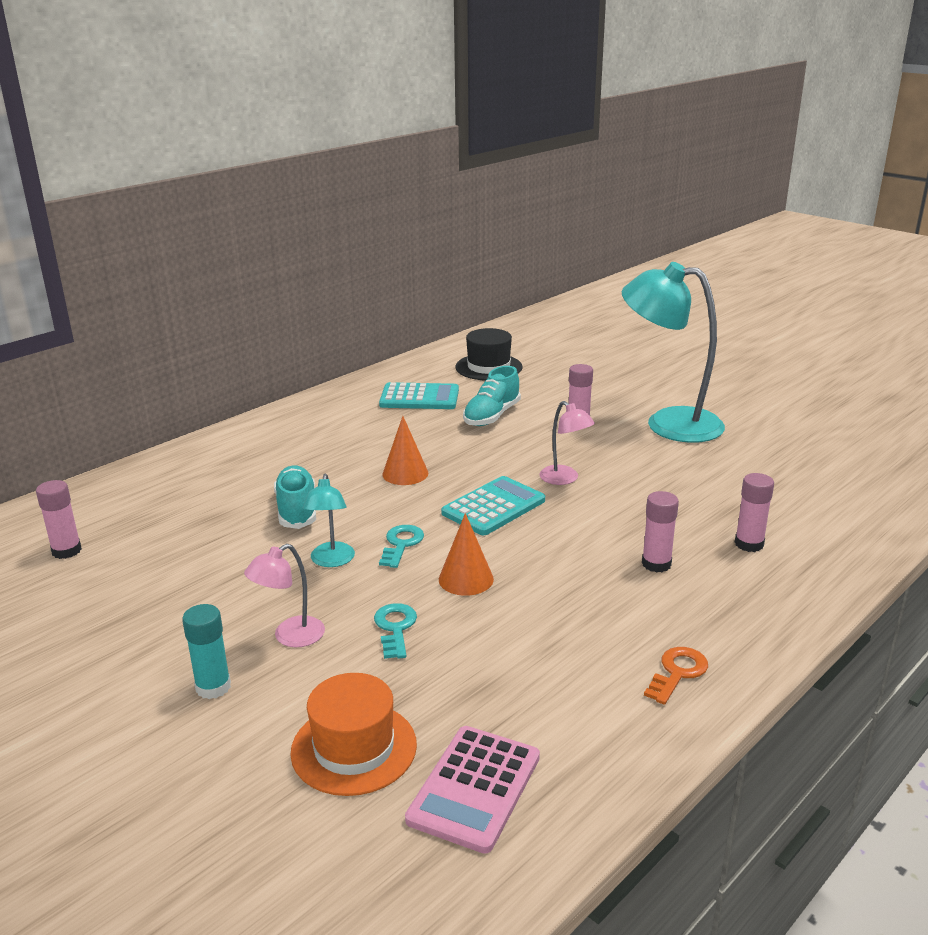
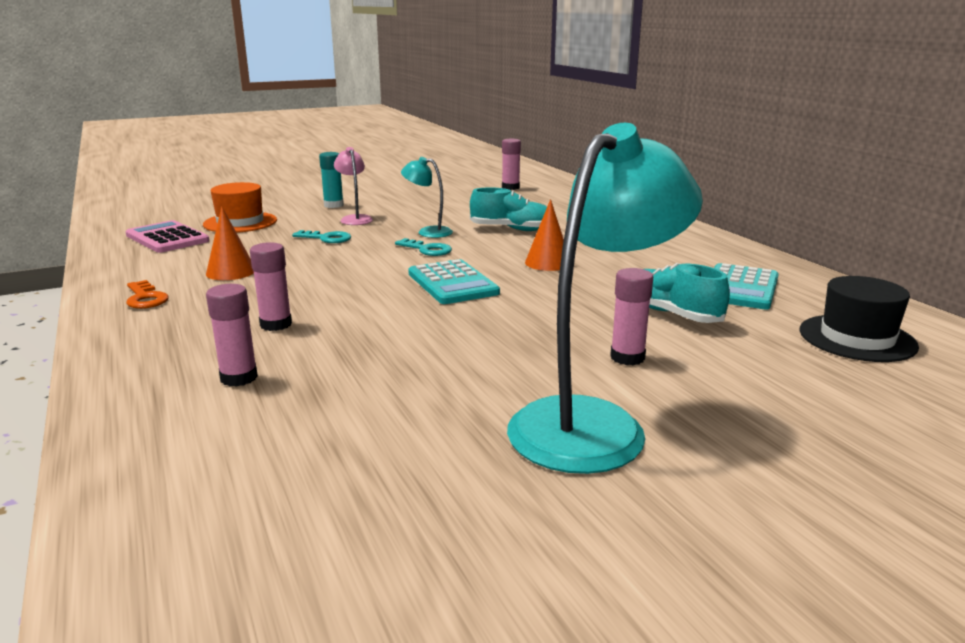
camera: 110 degrees right, 5 degrees down
(466, 579) = (354, 260): orange cone -> orange cone (231, 272)
(564, 479) = (478, 320): pink lamp -> none

